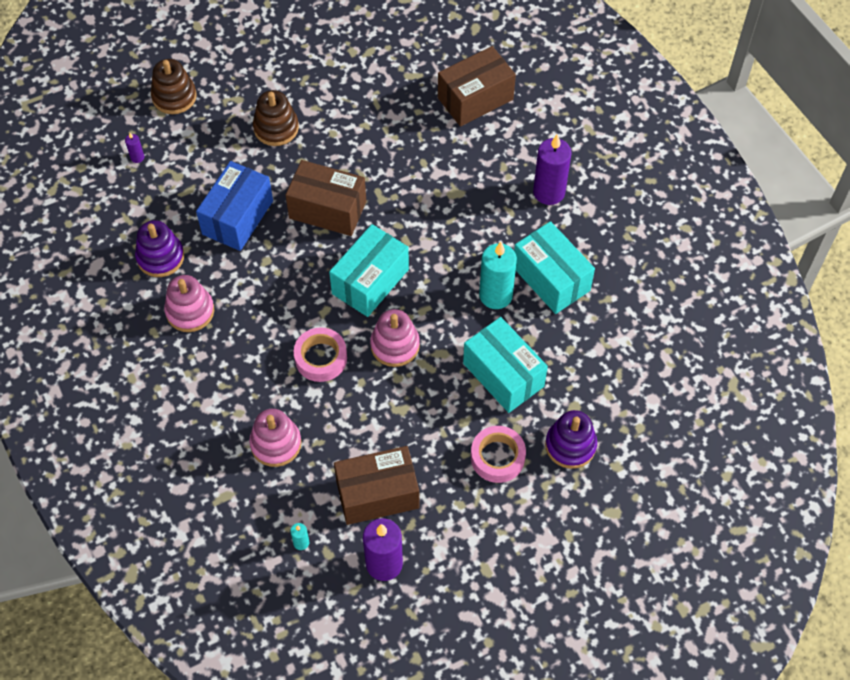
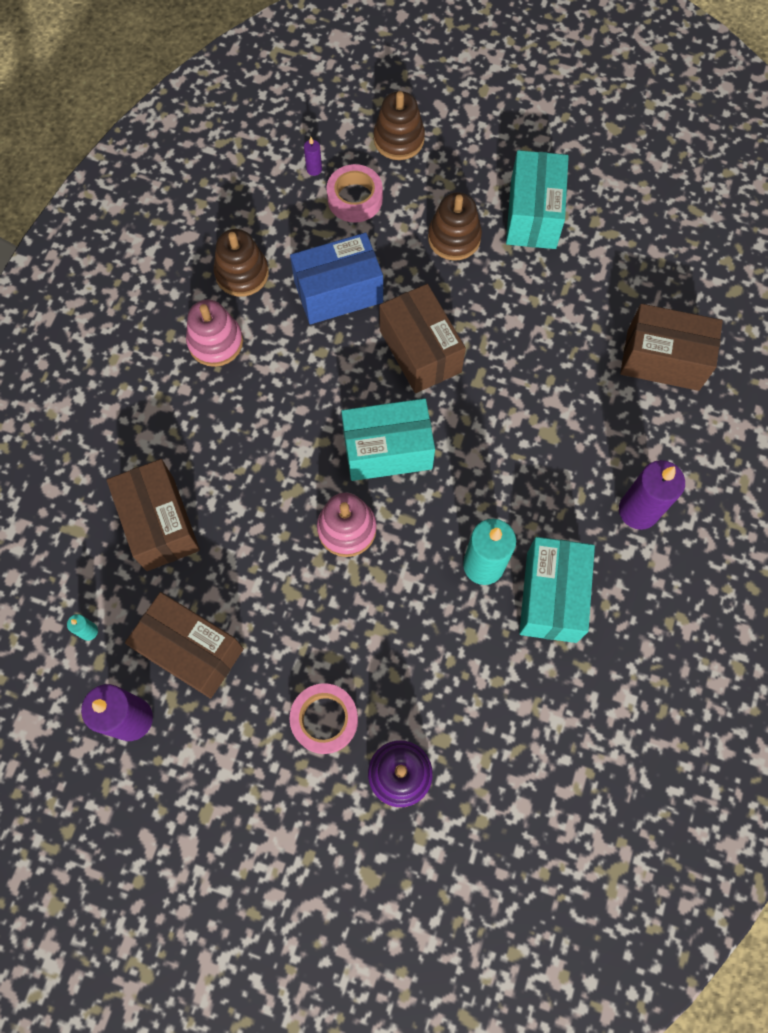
camera: 45 degrees right, 10 degrees up
(160, 257) = (242, 273): purple stacking toy -> brown stacking toy
(276, 443) = (160, 523): pink stacking toy -> brown box
(321, 358) = (274, 482): pink tape -> pink tape (355, 199)
(503, 375) = (411, 647): turquoise box -> turquoise box (533, 215)

